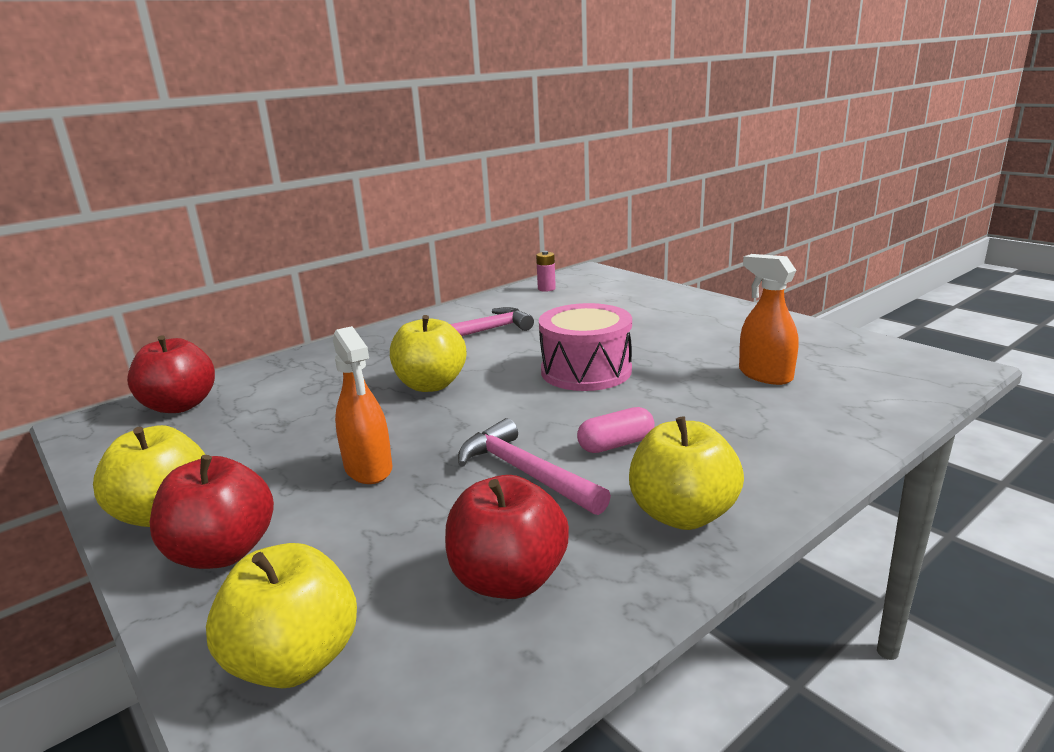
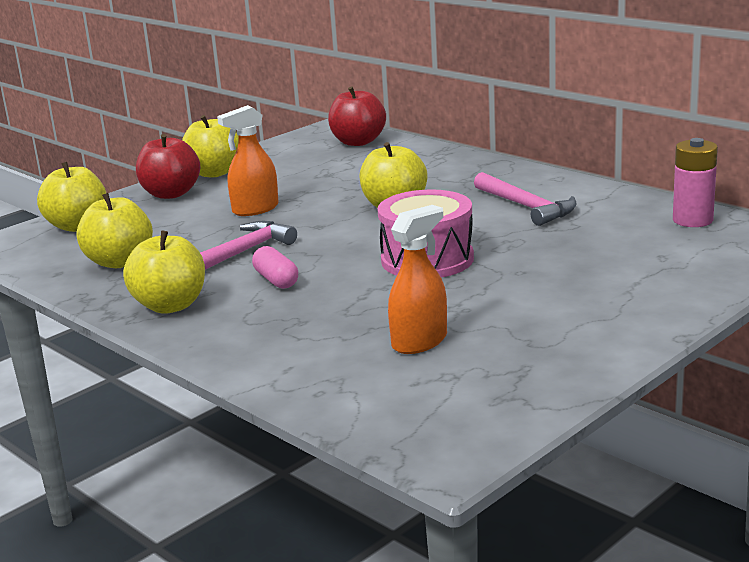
camera: 85 degrees right, 0 degrees up
(509, 579) = (120, 262): red apple -> yellow apple
(546, 289) = (692, 220): pink battery -> pink battery, size x1.65

